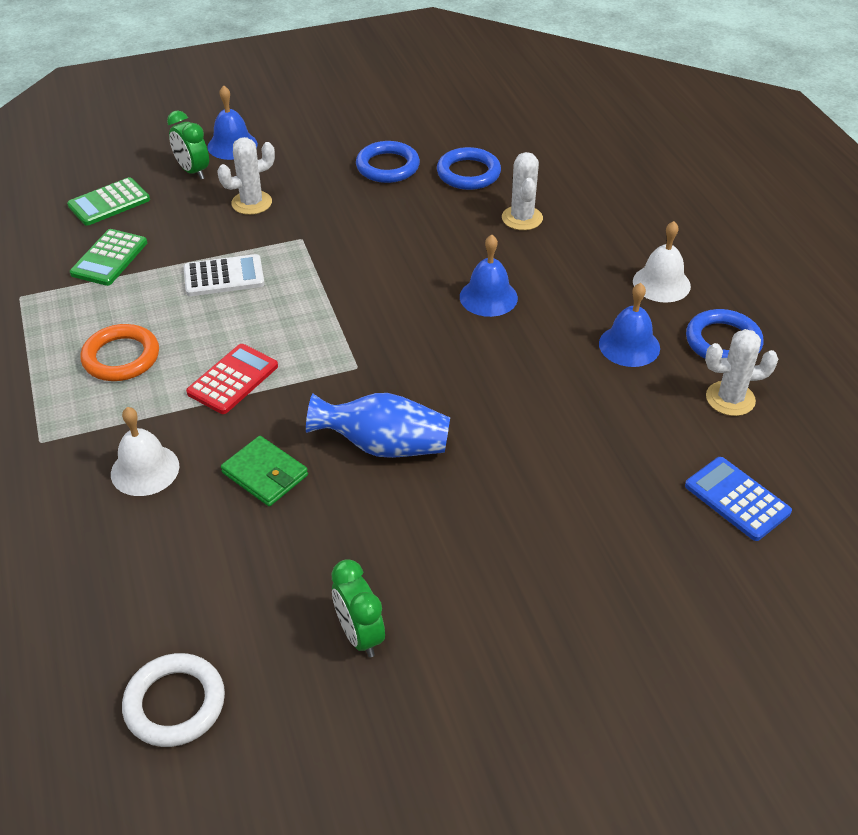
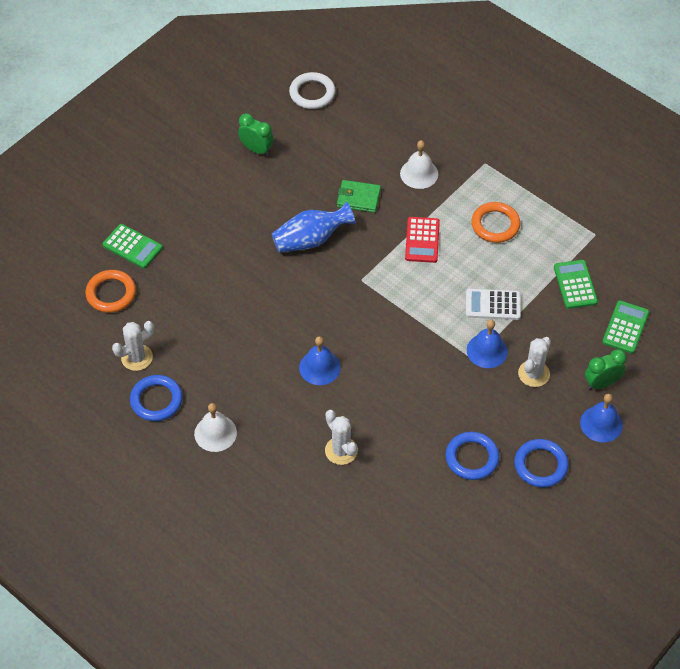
camera: 150 degrees right, 10 degrees up
(193, 171) = (602, 383): green clock -> green clock turned 45 degrees counterclockwise
(224, 277) = (493, 305): white calculator -> white calculator turned 45 degrees clockwise
(468, 173) = (408, 480): blue ring -> blue ring (540, 465)
(629, 345) = (212, 370): blue bell -> blue bell (487, 350)
(672, 557) = (132, 247): none -> green calculator
(737, 499) = (111, 293): blue calculator -> orange ring

